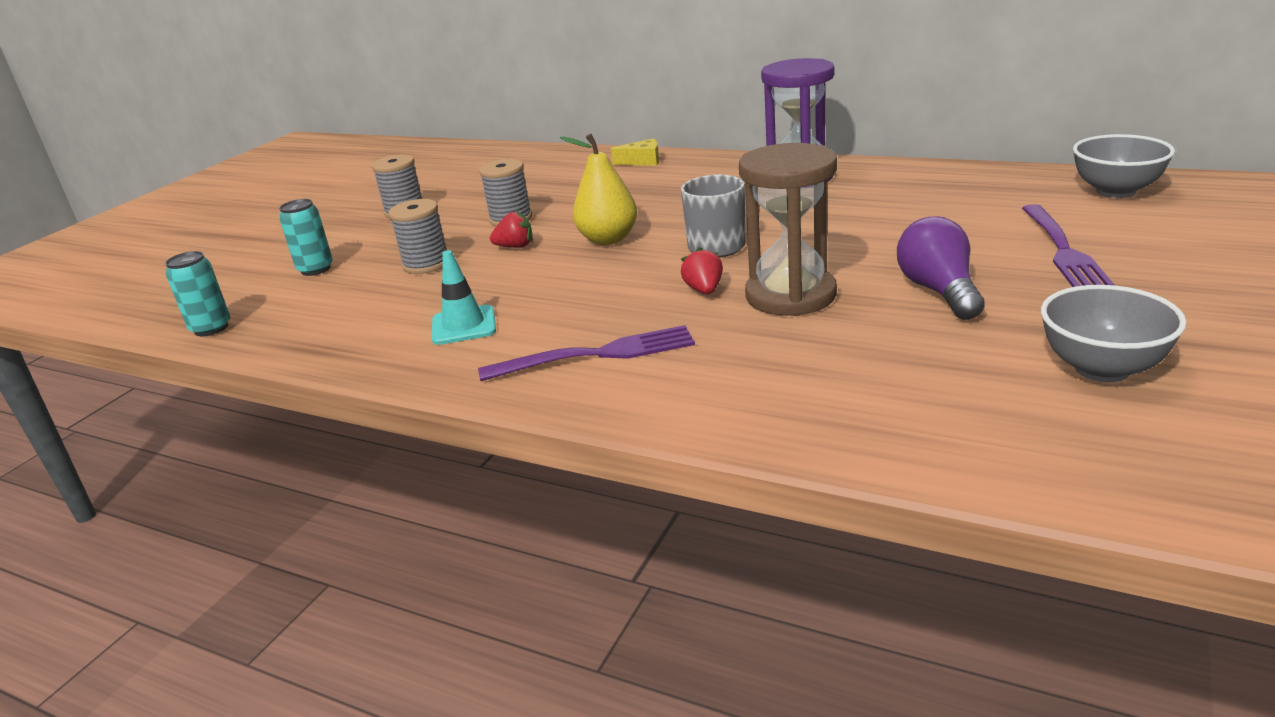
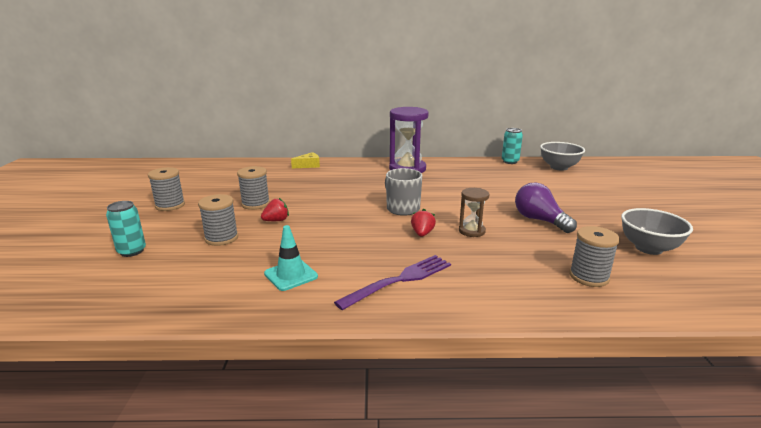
camera: 30 degrees left, 5 degrees down
(211, 328) = (72, 308): turquoise can -> turquoise can (510, 161)
(608, 239) = (333, 210): yellow pear -> none
(704, 290) = (422, 234): red strawberry -> red strawberry turned 45 degrees clockwise
(790, 295) = (471, 231): brown hourglass -> brown hourglass, size x0.53
(909, 398) = (589, 277): none -> grey spool
(1062, 249) = (568, 195): purple fork -> none

